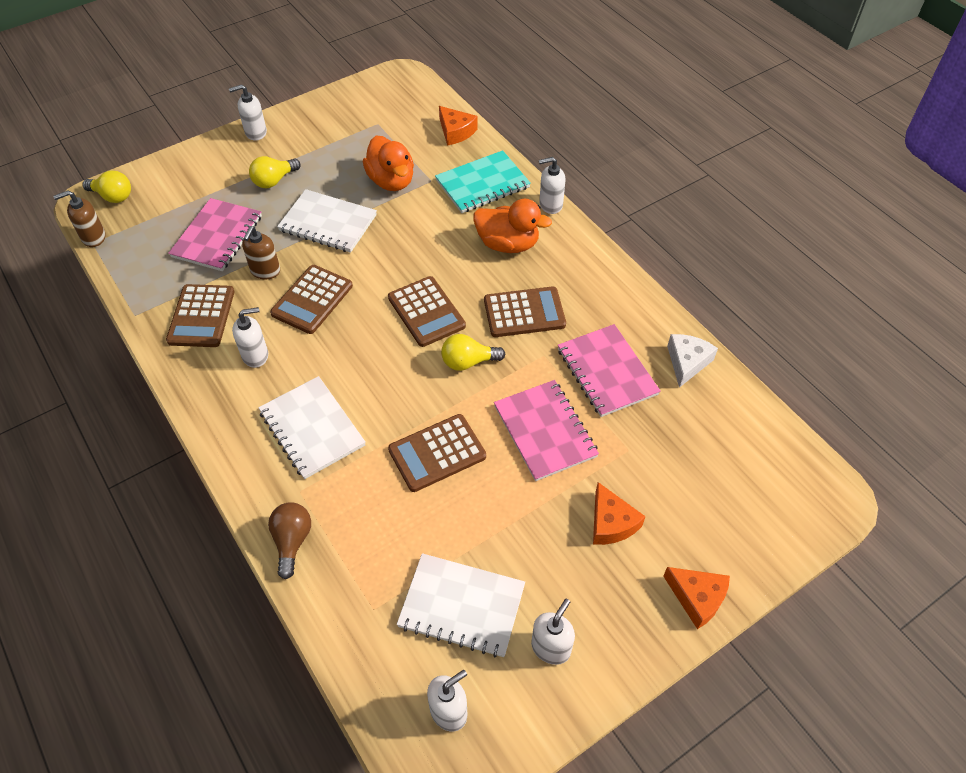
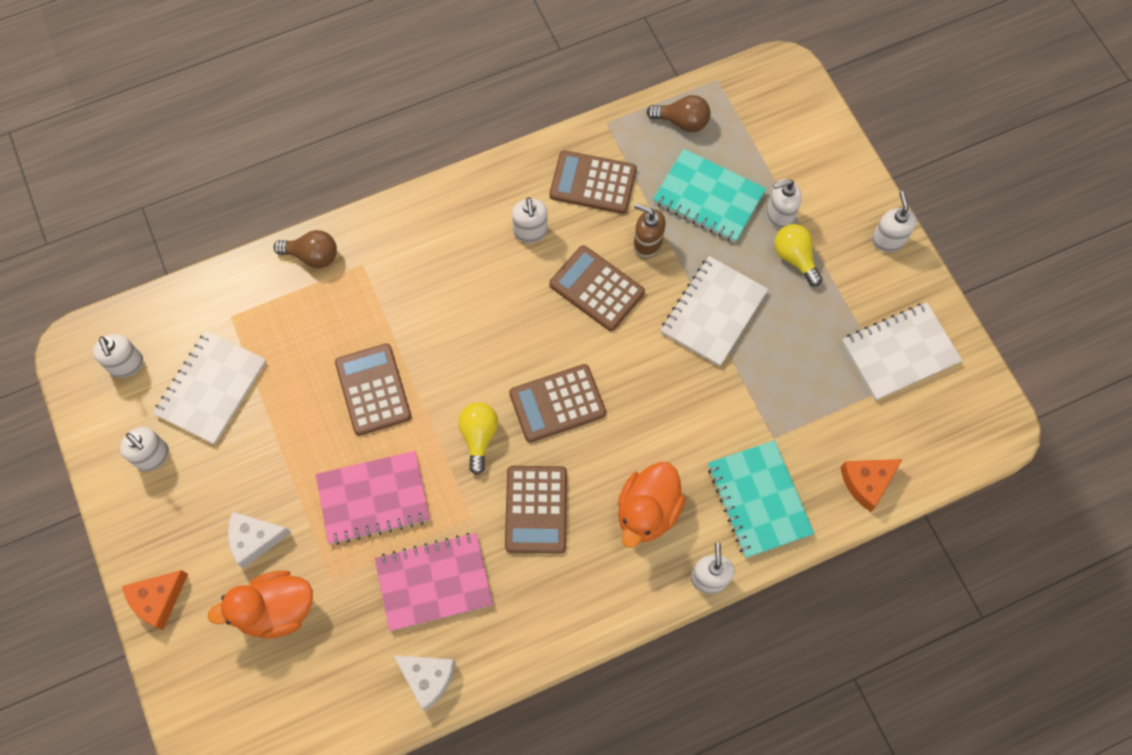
camera: 100 degrees right, 15 degrees up
(93, 237) = (725, 80): brown soap dispenser -> none
(113, 196) = (788, 94): yellow light bulb -> none
(137, 261) = (682, 122): none -> brown light bulb
(217, 236) = (708, 198): pink notebook -> turquoise notebook
(234, 192) = (779, 215): none -> white soap dispenser
(312, 429) = (428, 278): white notebook -> white notebook (899, 352)
(391, 181) = (778, 390): orange duck -> orange duck (276, 610)
(611, 523) = (255, 539): orange cheese -> white cheese

